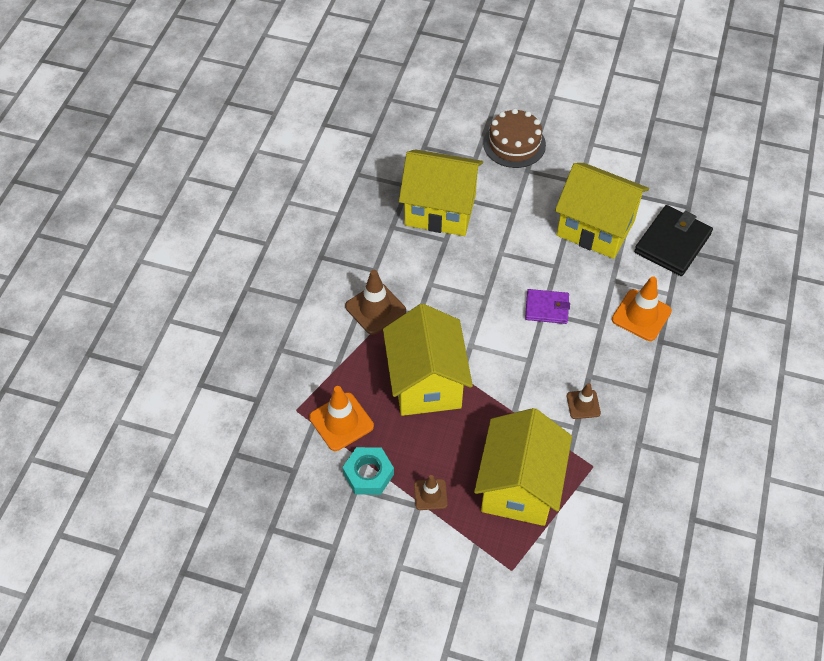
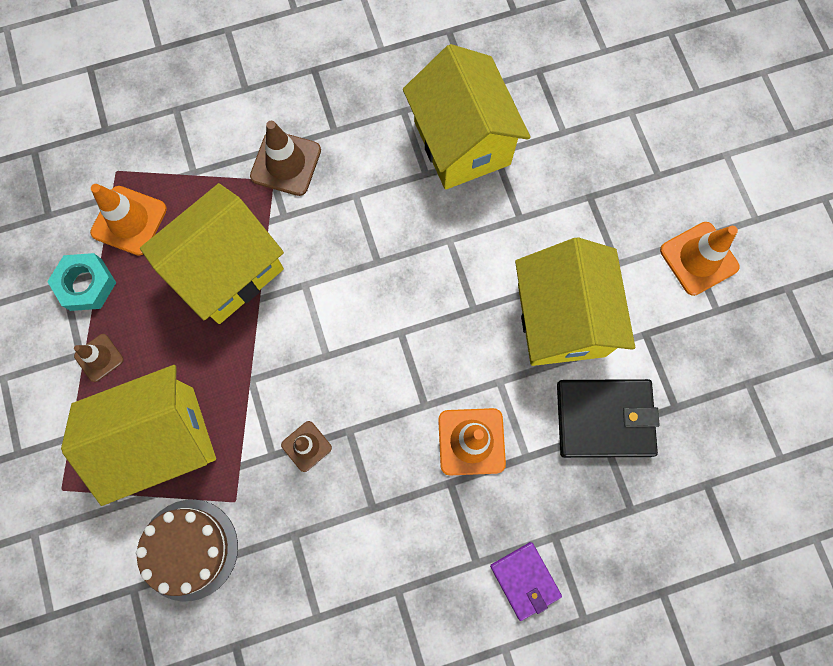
camera: 55 degrees right, 20 degrees up
(514, 144) = (618, 159): brown cake -> brown cake (189, 549)
(546, 308) = (408, 333): purple wallet -> purple wallet (525, 580)
(606, 145) = (698, 258): none -> orange traffic cone

